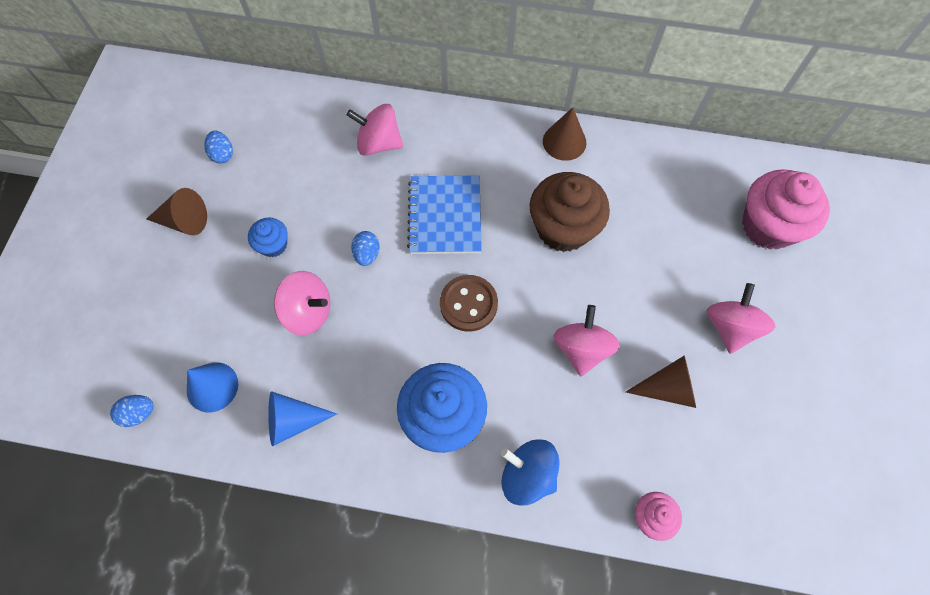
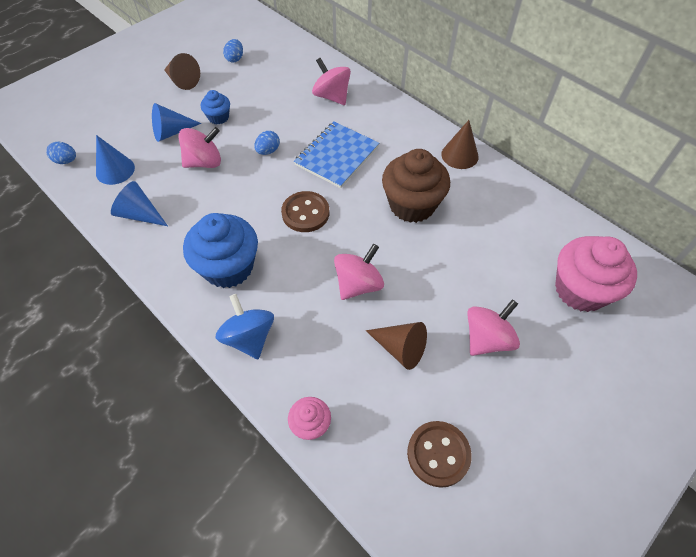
camera: 35 degrees right, 10 degrees down
(235, 297) = (171, 132): none -> blue cone
(308, 312) = (204, 162): pink spinning top -> pink spinning top turned 75 degrees counterclockwise
(770, 464) = (438, 454): none -> brown button

